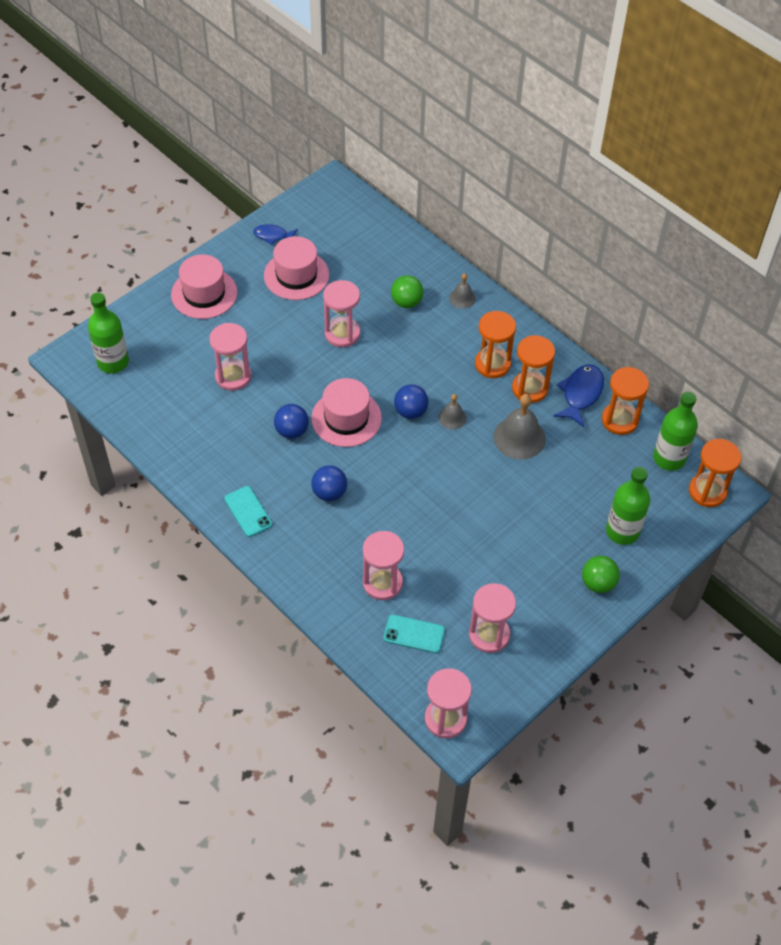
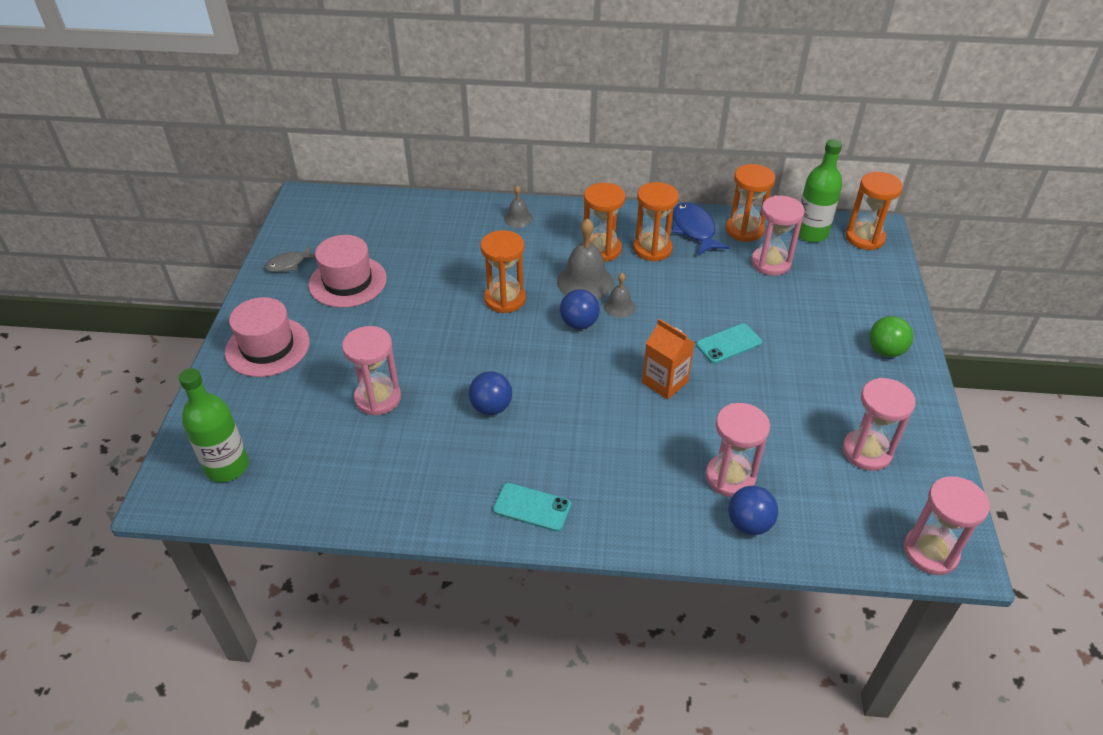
camera: 40 degrees left, 10 degrees down
(273, 236) = (289, 264): blue fish -> grey fish
(329, 493) = (589, 435): blue ball -> blue ball (749, 524)
(342, 334) = (445, 301): pink hourglass -> pink hourglass (771, 263)
(346, 418) = (529, 364): pink hat -> none
(382, 358) = (505, 299): none -> orange hourglass
(406, 302) = (474, 247): green ball -> none
(414, 634) = (811, 500): turquoise phone -> turquoise phone (729, 344)
(417, 493) = (665, 382): none -> orange carton
(519, 437) = (690, 287): grey bell -> grey bell (585, 282)
(622, 531) = (850, 302): green bottle -> none

